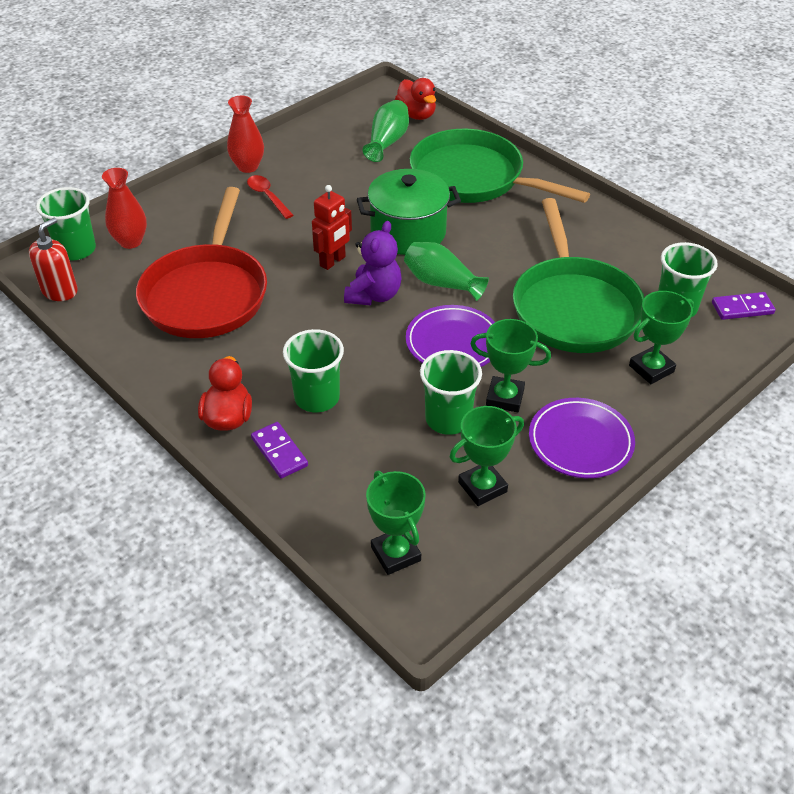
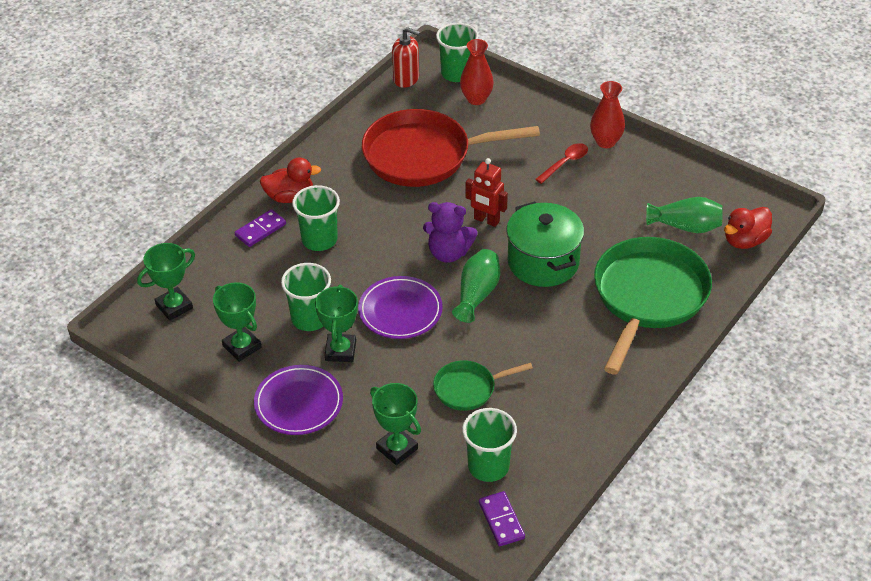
camera: 80 degrees right, 0 degrees up
(573, 307) = (468, 388): green pan -> green pan, size x0.49

